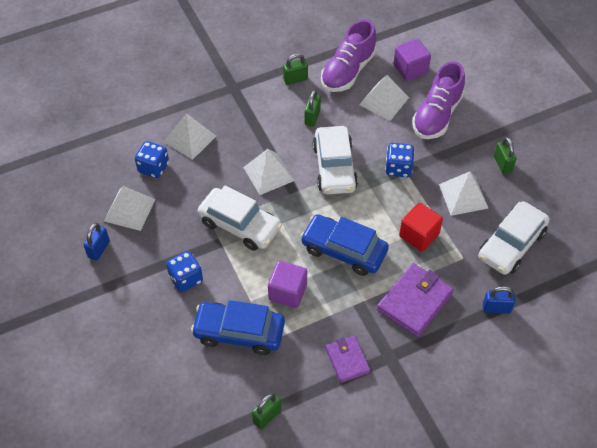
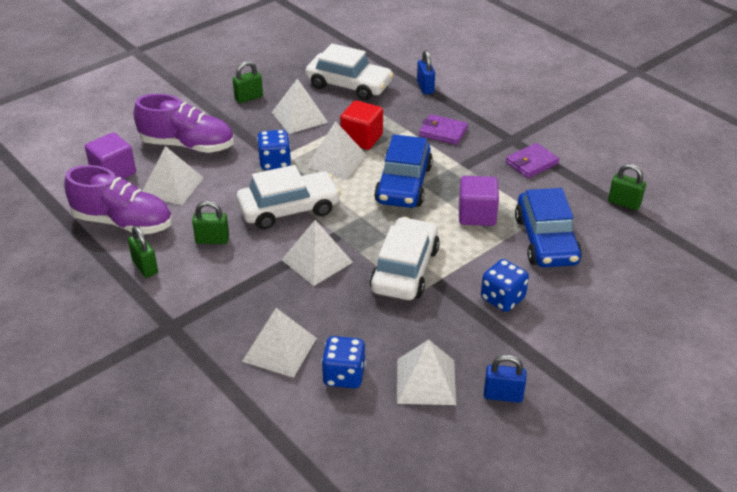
camera: 105 degrees left, 15 degrees down
(390, 210) = (336, 160): none -> white pyramid
(414, 302) = (443, 132): purple wallet -> purple wallet, size x0.62

